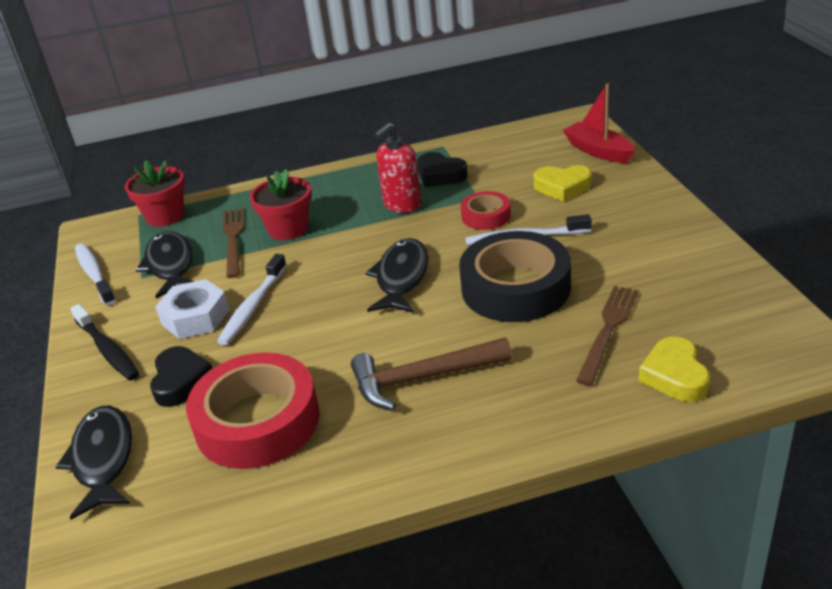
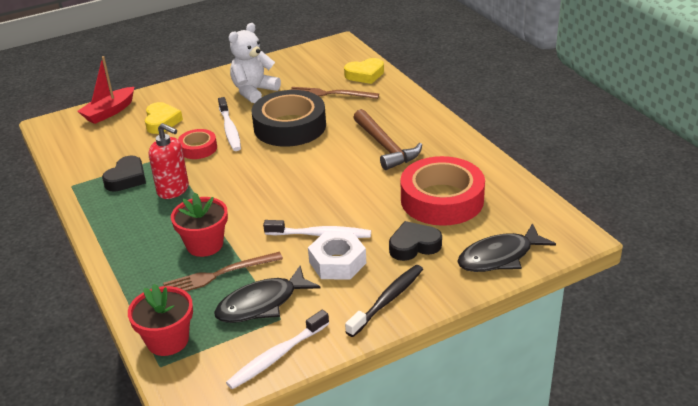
camera: 105 degrees left, 0 degrees up
(401, 277) = (279, 172): black fish -> none
(633, 256) = (254, 91): none -> white teddy bear

